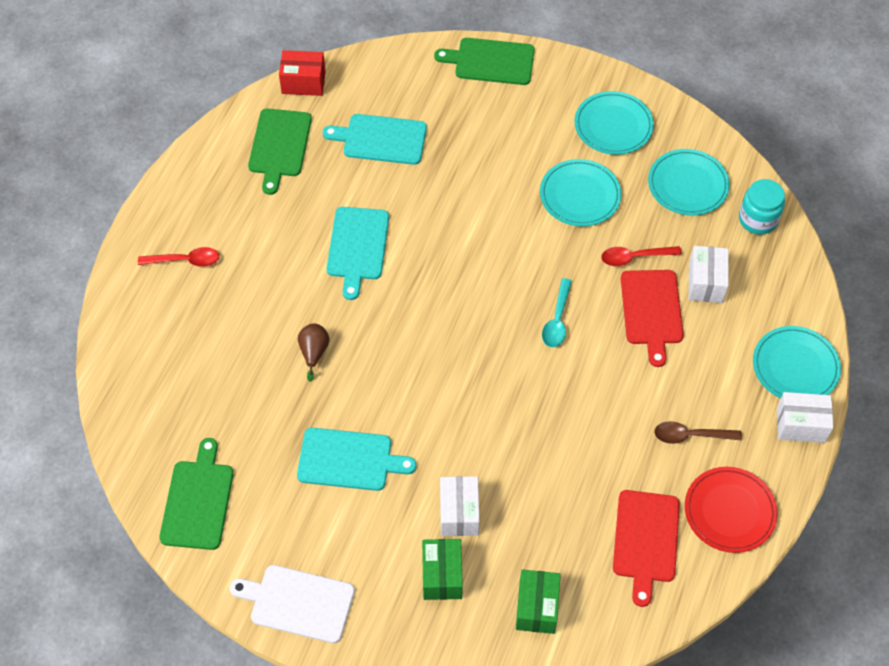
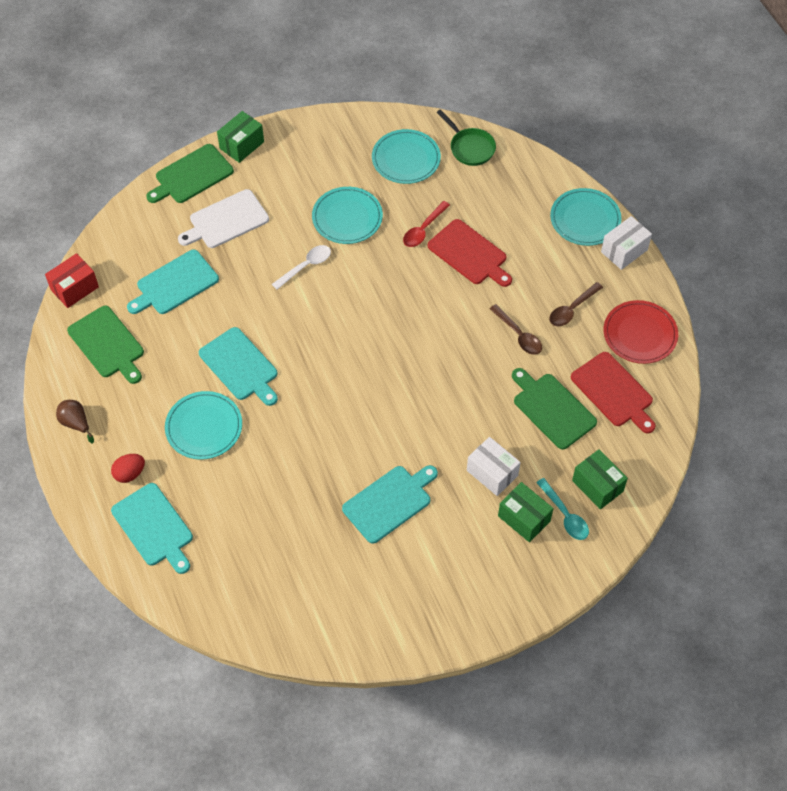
camera: 45 degrees left, 0 degrees up
(156, 317) = (154, 527): none -> turquoise cutting board
(185, 260) = (130, 473): red spoon -> red egg
(197, 500) = (322, 615): green cutting board -> green cutting board (552, 409)
(298, 603) = (458, 615): white cutting board -> white cutting board (226, 221)
(314, 352) = (289, 456): brown pear -> brown pear (76, 423)
(499, 208) = (306, 266): none -> white spoon
(557, 320) = (419, 306): turquoise spoon -> turquoise spoon (565, 515)
(559, 67) = (242, 145): none -> green box
(613, 125) = (319, 157): turquoise plate -> turquoise plate (204, 427)
(616, 417) = (518, 335): none -> brown spoon
(705, 283) = (482, 211): white box -> none
(758, 219) = (470, 148): turquoise jar -> green pan

